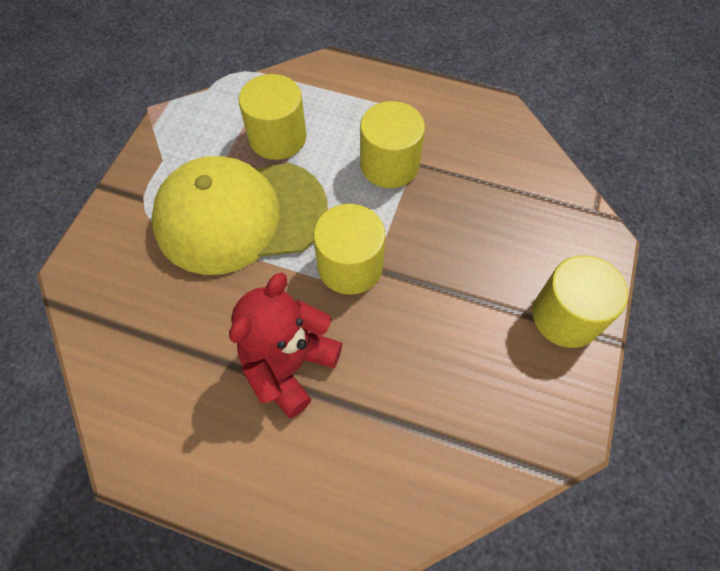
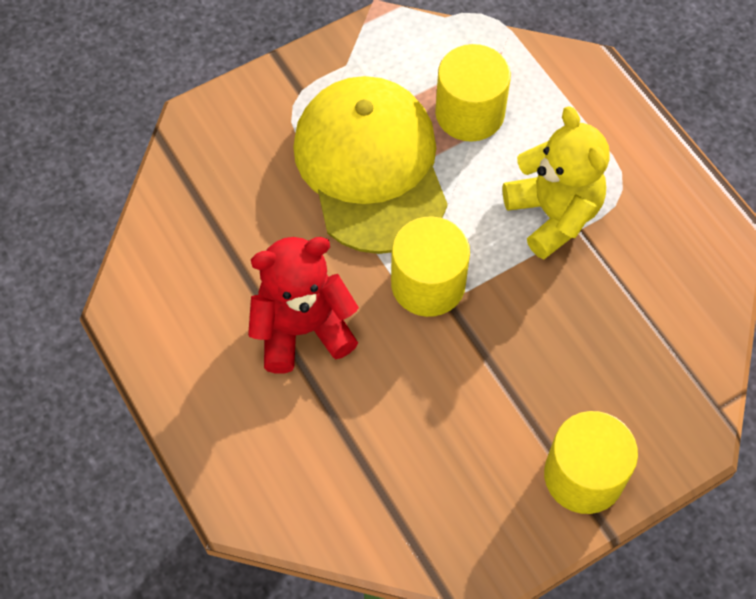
camera: 40 degrees right, 0 degrees up
(240, 215) = (371, 167): yellow cap -> yellow cap turned 45 degrees clockwise
(389, 165) = (553, 215): yellow cylinder -> yellow teddy bear

